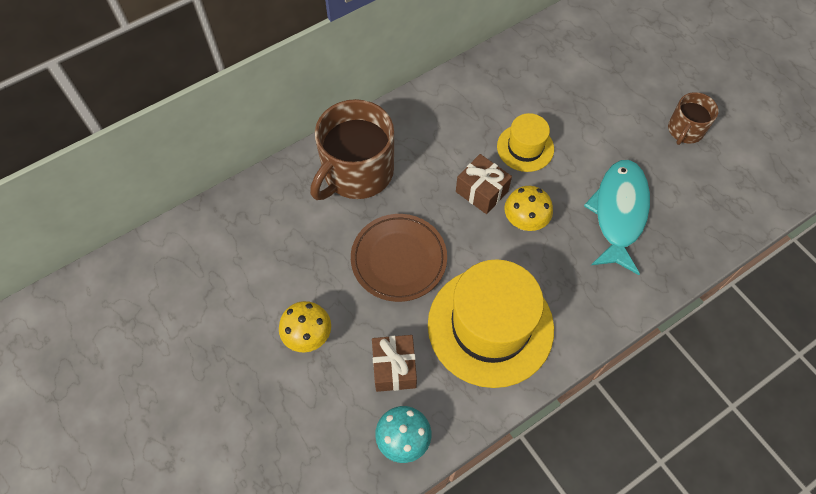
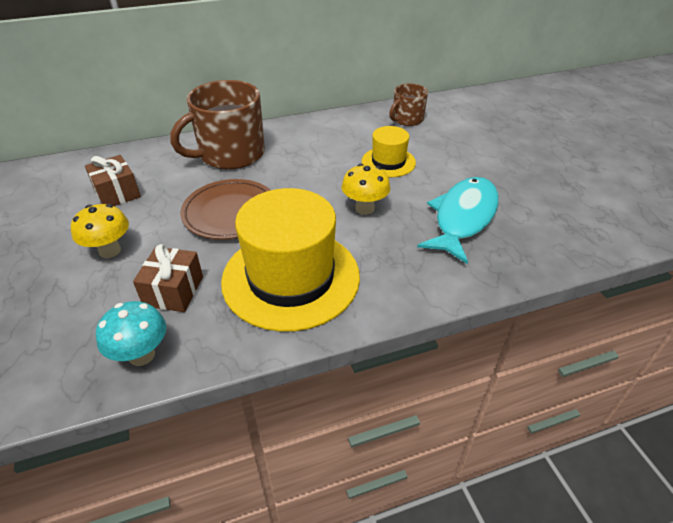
camera: 15 degrees right, 20 degrees down
(481, 191) = (334, 182): brown gift -> brown gift (117, 193)
(685, 130) = (549, 174): brown mug -> brown mug (407, 119)

